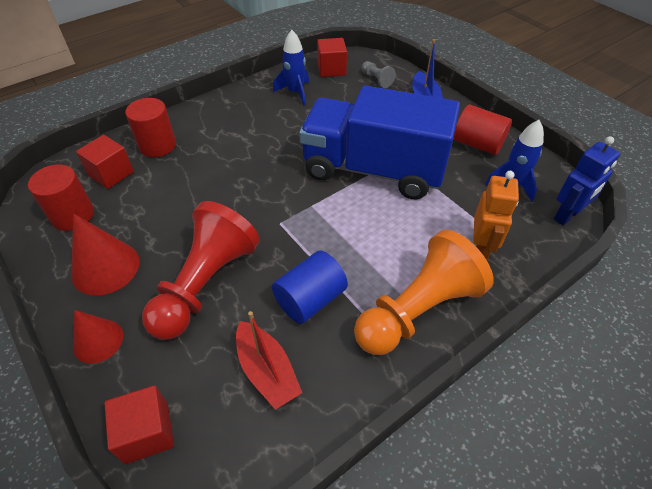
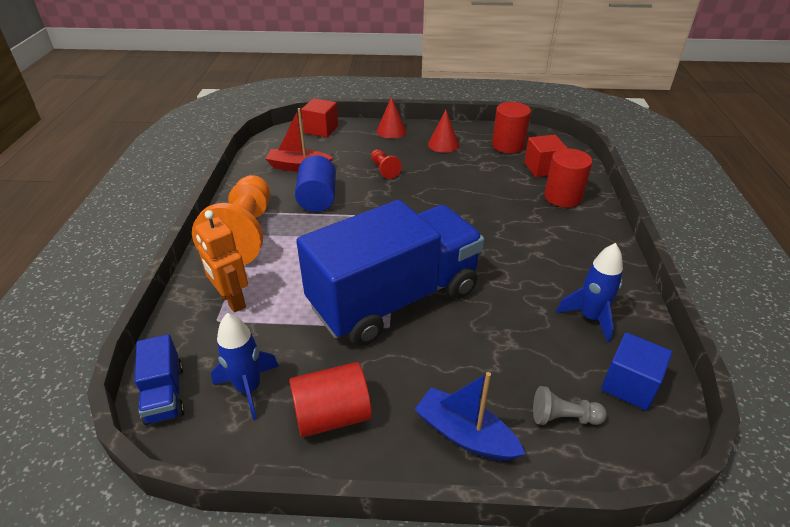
camera: 130 degrees right, 10 degrees down
(105, 267) = (443, 144): red cone -> red cone, size x0.66
(205, 284) = (384, 169): red pawn -> red pawn, size x0.42
(331, 69) = (629, 385): red cube -> blue cube
(567, 215) = (165, 394): blue robot -> blue truck

